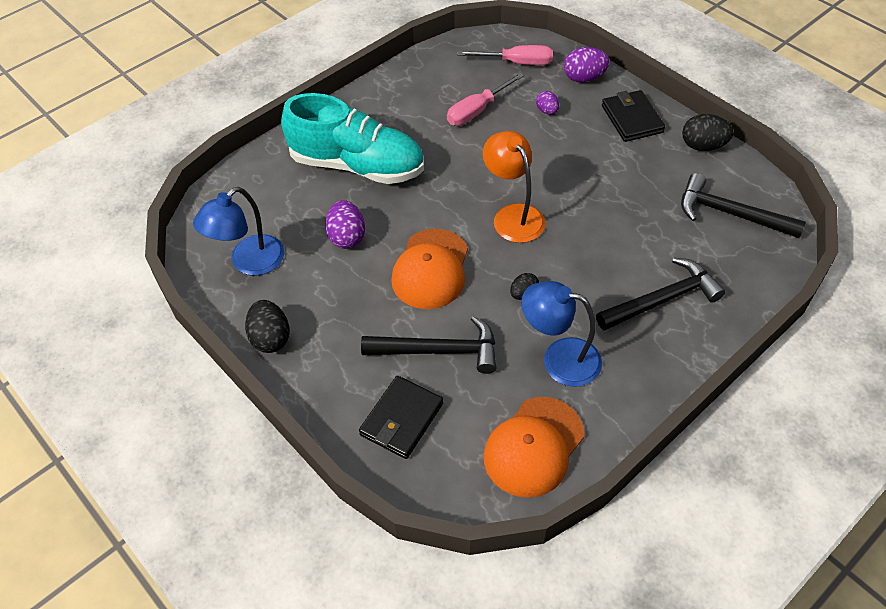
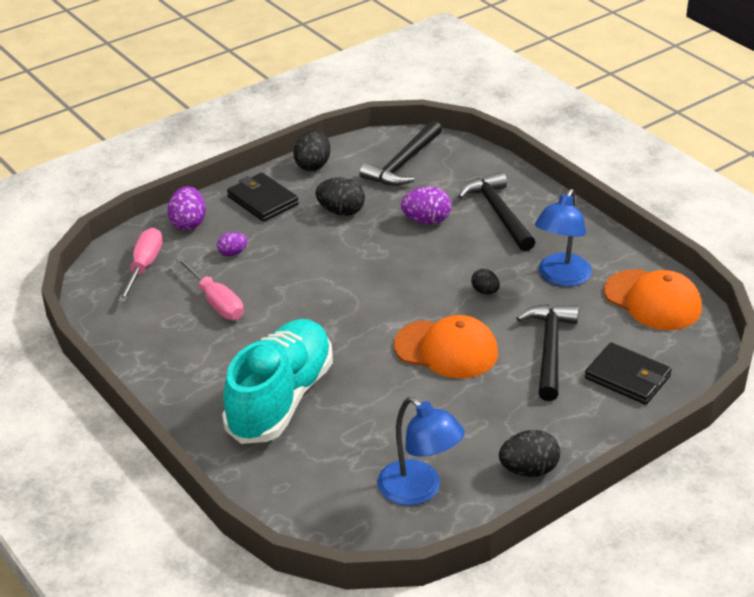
camera: 85 degrees left, 15 degrees down
(347, 237) = (392, 410): purple egg -> purple egg (426, 221)
(513, 215) = (382, 289): orange lamp -> none
(630, 174) = (341, 211): none -> black egg
(632, 119) = (262, 200): black wallet -> black wallet turned 60 degrees clockwise

